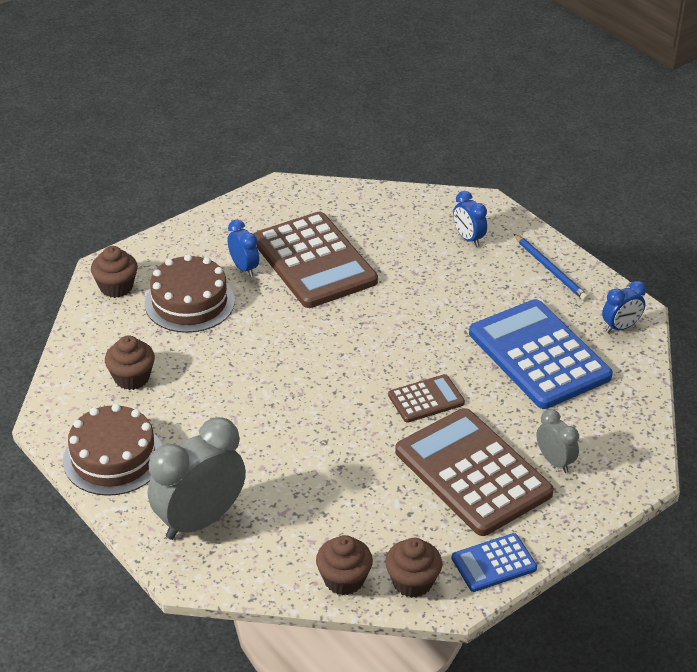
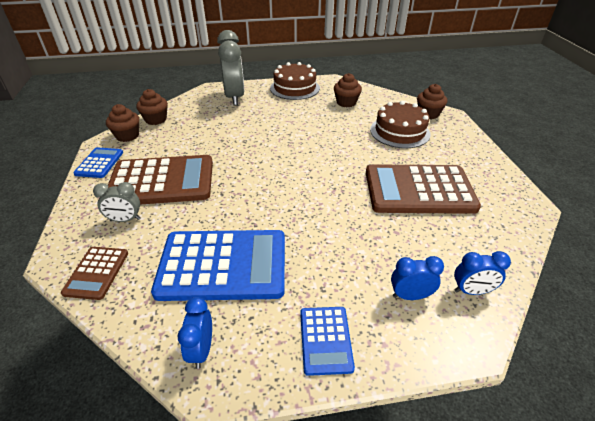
camera: 120 degrees right, 0 degrees up
(244, 268) = (425, 159): blue clock -> blue clock (471, 291)
(426, 399) = (237, 187): brown calculator -> brown calculator (96, 273)
(550, 269) = (325, 340): blue pencil -> blue calculator

